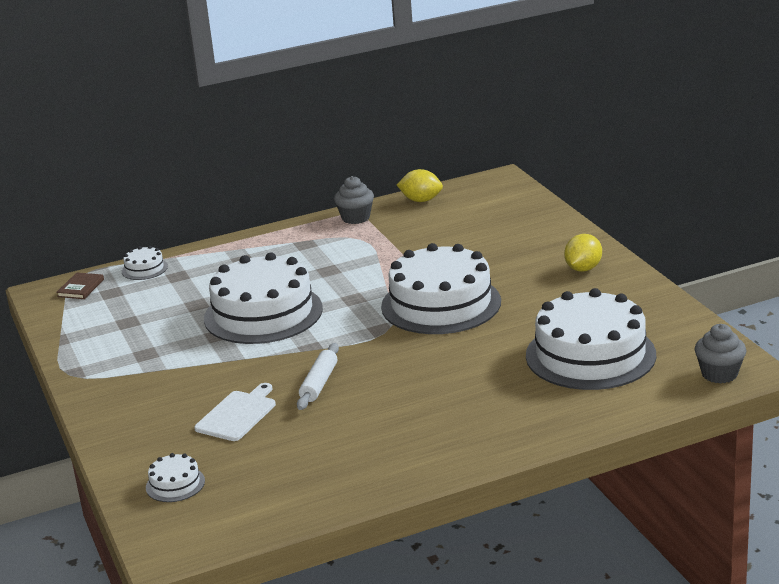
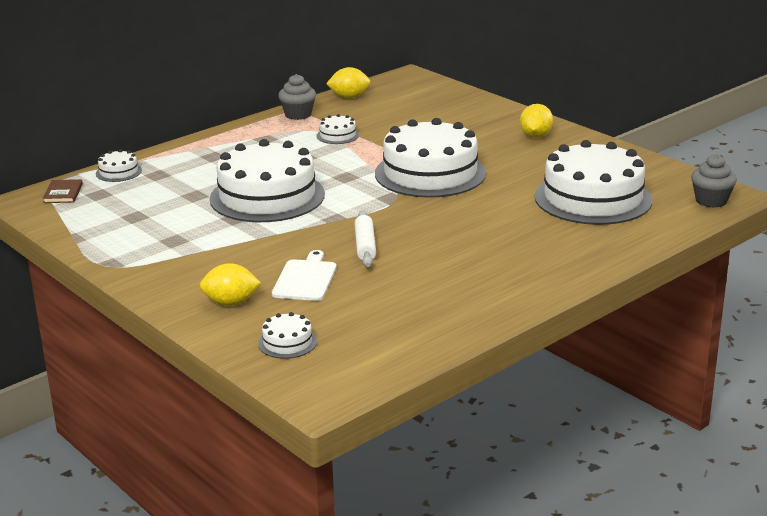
camera: 20 degrees left, 0 degrees up
(152, 432) = (231, 303): none -> yellow lemon
(378, 247) = (337, 135): none -> white cake

